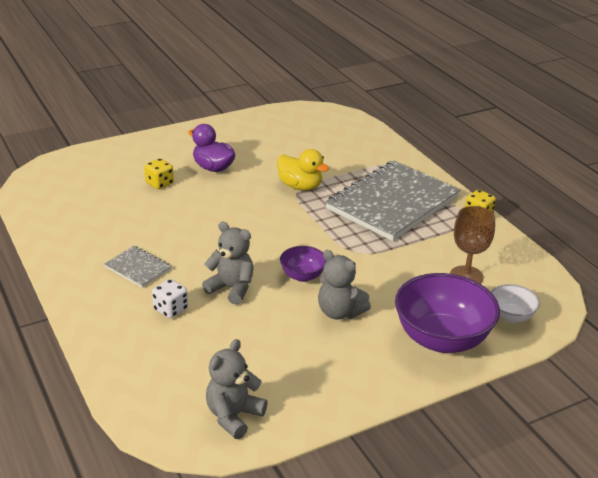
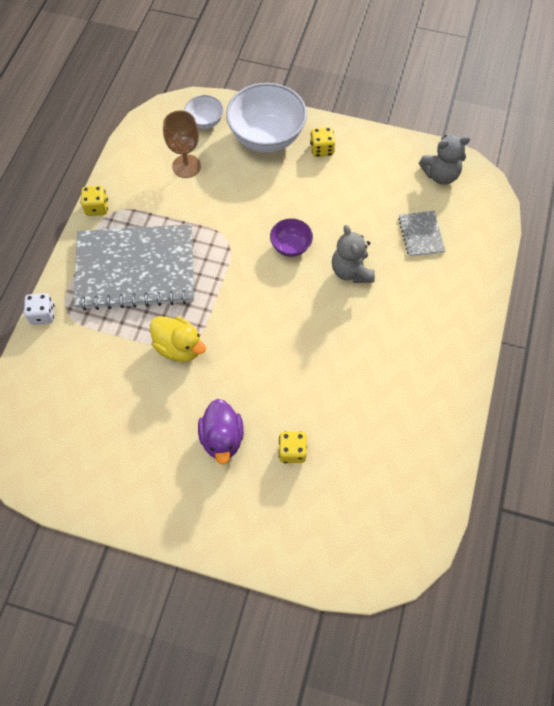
camera: 135 degrees left, 30 degrees up
(138, 268) = (401, 344): grey notebook -> grey notebook (421, 234)
(171, 309) = (410, 282): white dice -> white dice (42, 315)
(300, 186) = (179, 347): yellow duck -> yellow duck turned 135 degrees clockwise
(339, 312) = (302, 199): grey teddy bear -> none
(379, 362) = (321, 149): none -> yellow dice
(442, 339) = (266, 137): purple bowl -> white bowl

